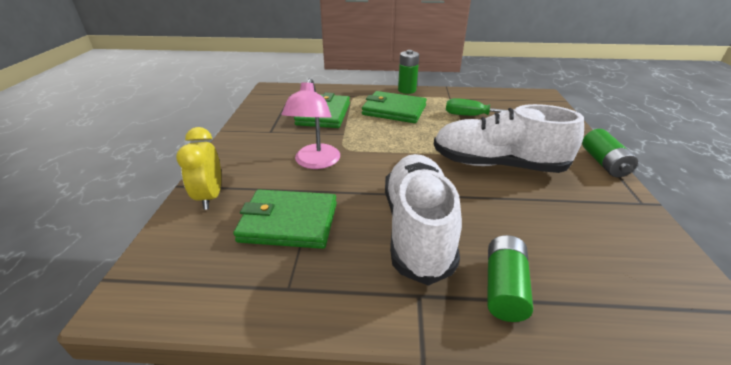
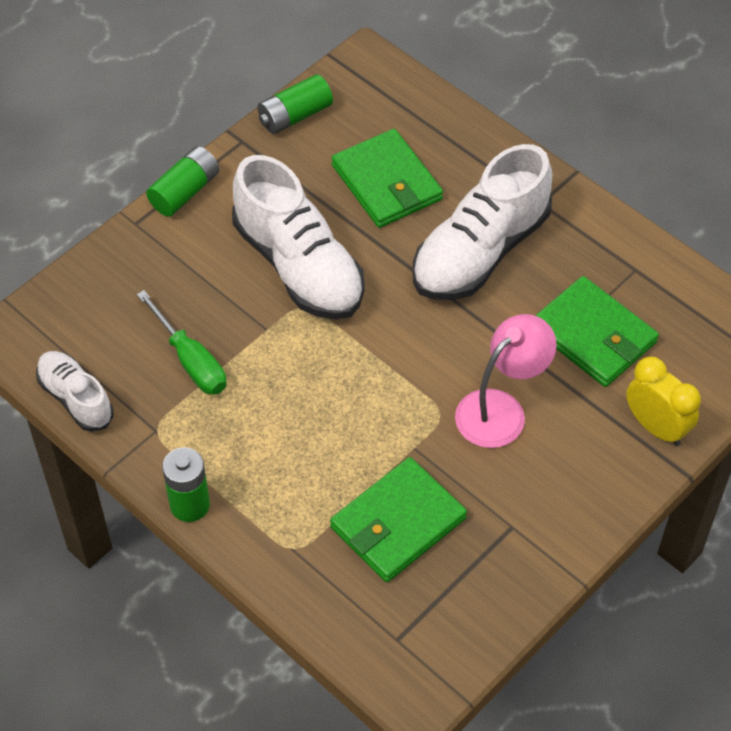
camera: 140 degrees left, 20 degrees up
(210, 196) = (656, 427): yellow clock -> yellow clock turned 75 degrees counterclockwise
(394, 110) = (282, 457): green wallet -> green wallet (386, 183)
(489, 93) = (76, 398): none -> white shoe
(504, 287) = (472, 168): green battery -> green battery (295, 116)

